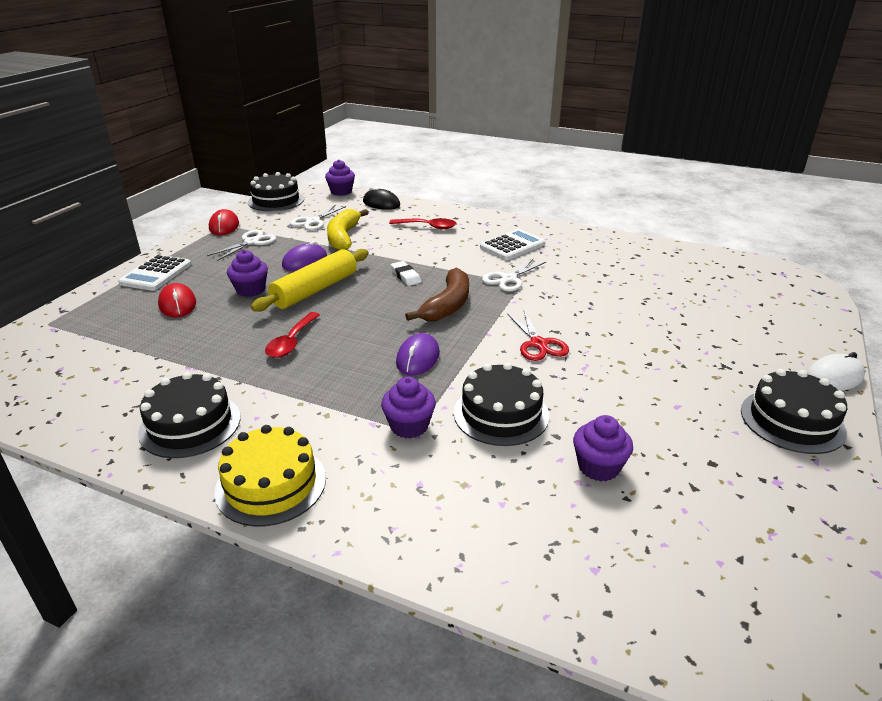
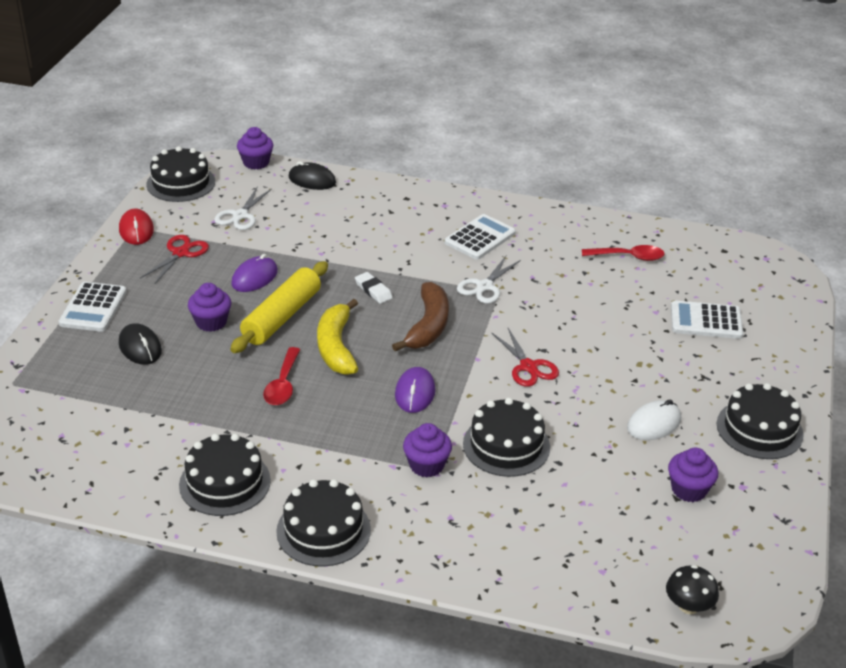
camera: 10 degrees left, 5 degrees up
(177, 304) = (140, 347): red mouse -> black mouse
(251, 242) = (180, 253): white scissors -> red scissors
(271, 484) = (323, 530): yellow cake -> black cake
(343, 237) = (285, 238): yellow banana -> yellow banana (336, 347)
(428, 227) = (378, 215): red spoon -> red spoon (628, 257)
(598, 467) = (597, 488): purple cupcake -> purple cupcake (689, 490)
(711, 633) = (688, 606): none -> black mushroom
(725, 318) = (706, 321): none -> white calculator
(834, 377) = (800, 380): white mouse -> white mouse (654, 424)

